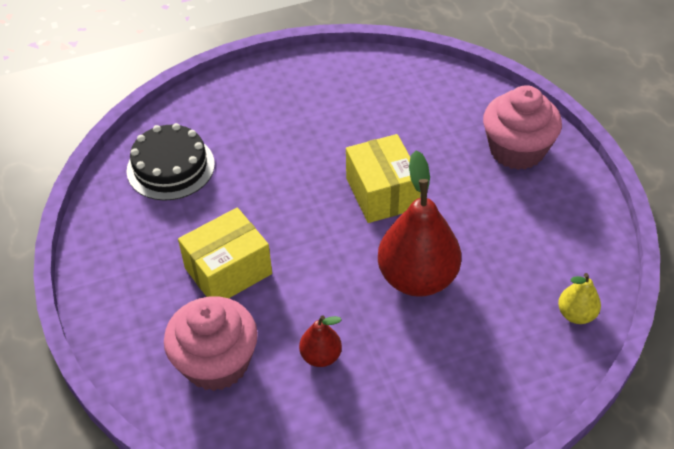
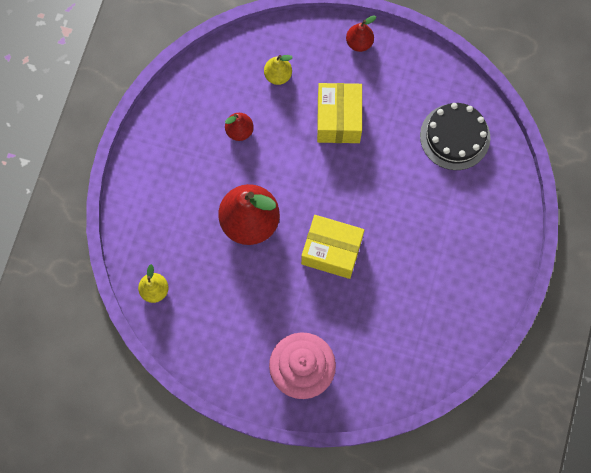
camera: 125 degrees right, 25 degrees up
(111, 308) = (359, 43): none -> red pear
(216, 363) = (278, 75): pink cupcake -> yellow pear

